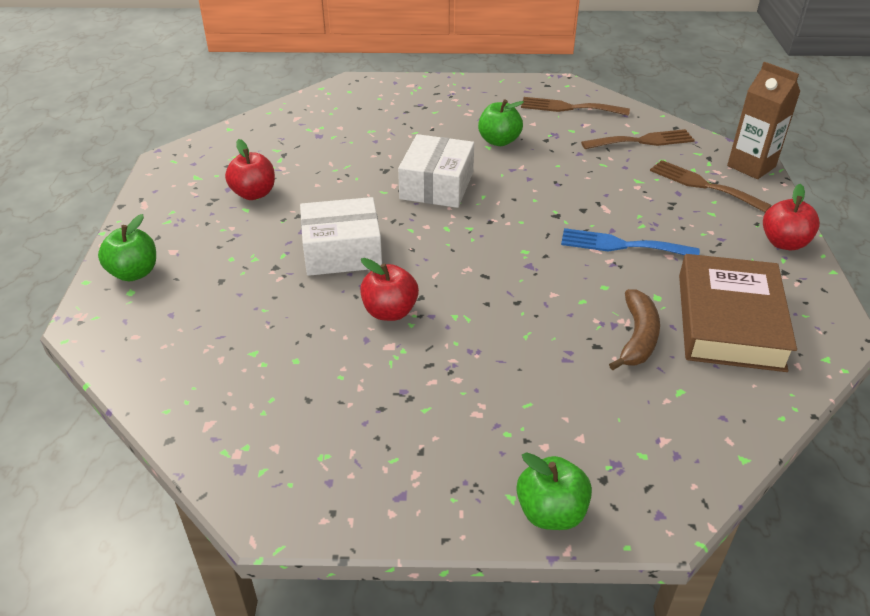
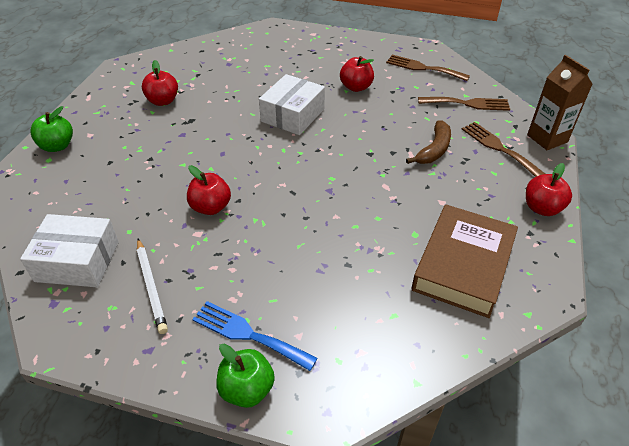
camera: 15 degrees right, 5 degrees up
(342, 251) = (201, 155): white box -> white box (77, 261)
(363, 420) = (151, 286): none -> white pencil
(499, 141) = (356, 87): green apple -> red apple
(621, 245) = (408, 186): blue fork -> blue fork (248, 334)
(637, 337) = (382, 264): brown banana -> brown banana (434, 150)

